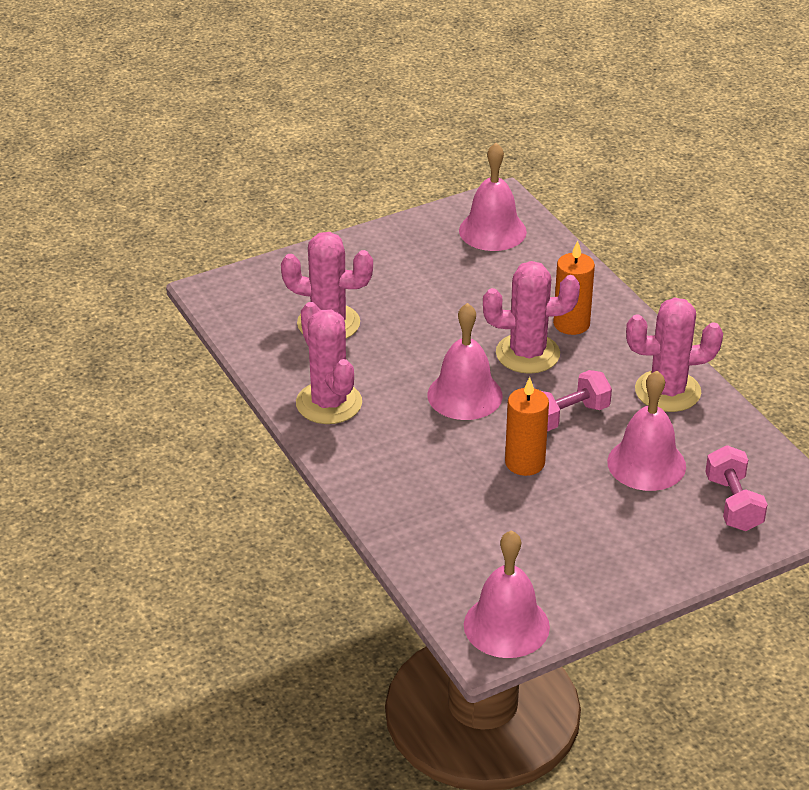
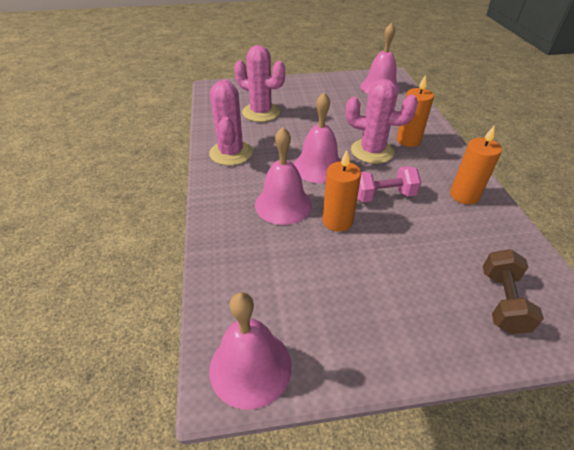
camera: 20 degrees right, 5 degrees up
(646, 464) = (432, 245): pink bell -> pink bell (283, 204)
(667, 391) = (464, 195): pink cactus -> orange candle
(733, 504) = (502, 301): pink dumbbell -> brown dumbbell

